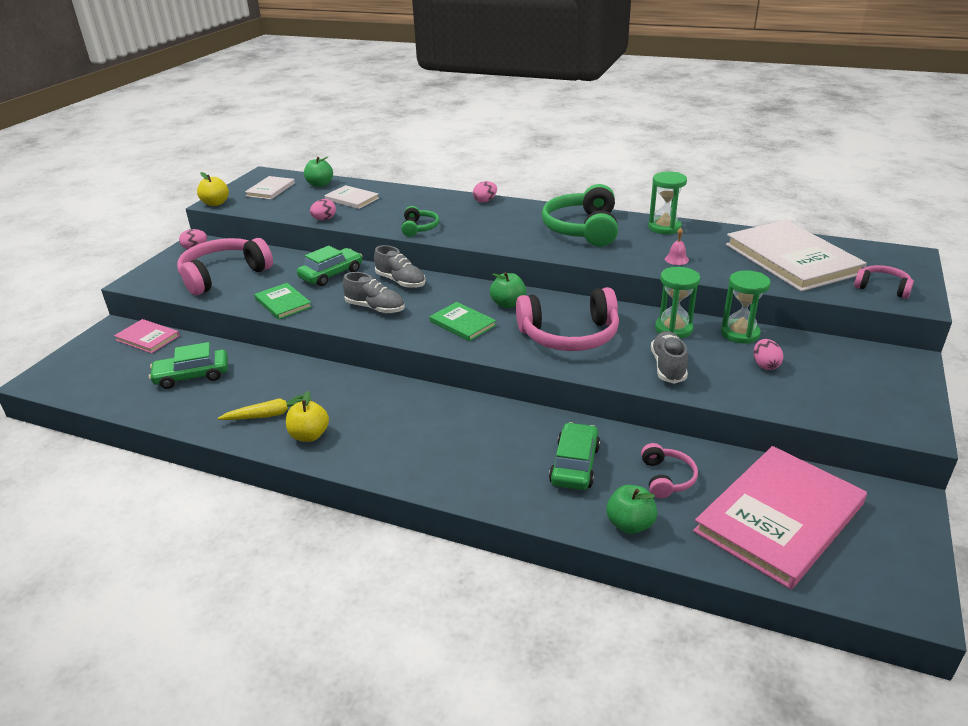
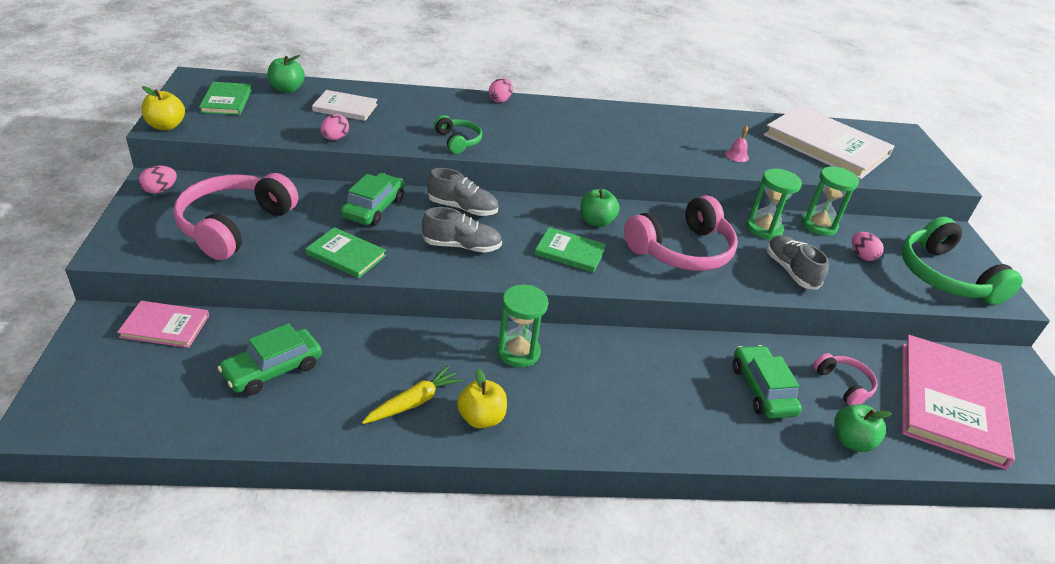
camera: 30 degrees left, 5 degrees up
(270, 189) = (226, 101): white book -> green book
(583, 229) = (626, 128): green headphones -> green headphones (945, 276)
(664, 227) = (697, 120): green hourglass -> green hourglass (518, 352)
(882, 288) = (913, 168): pink headphones -> none

